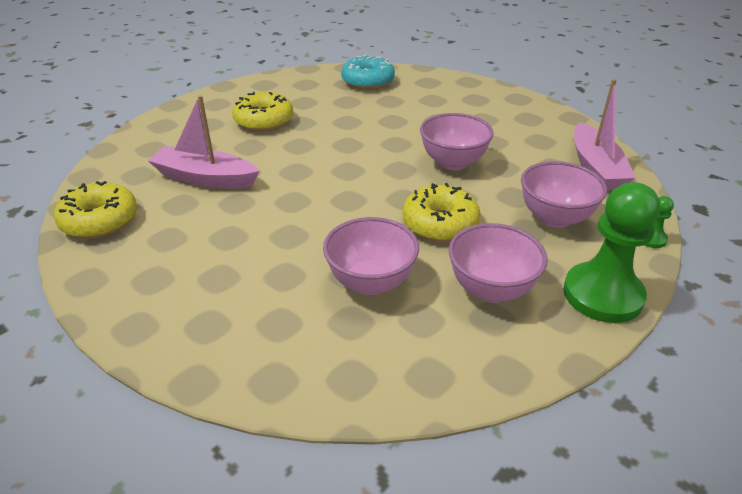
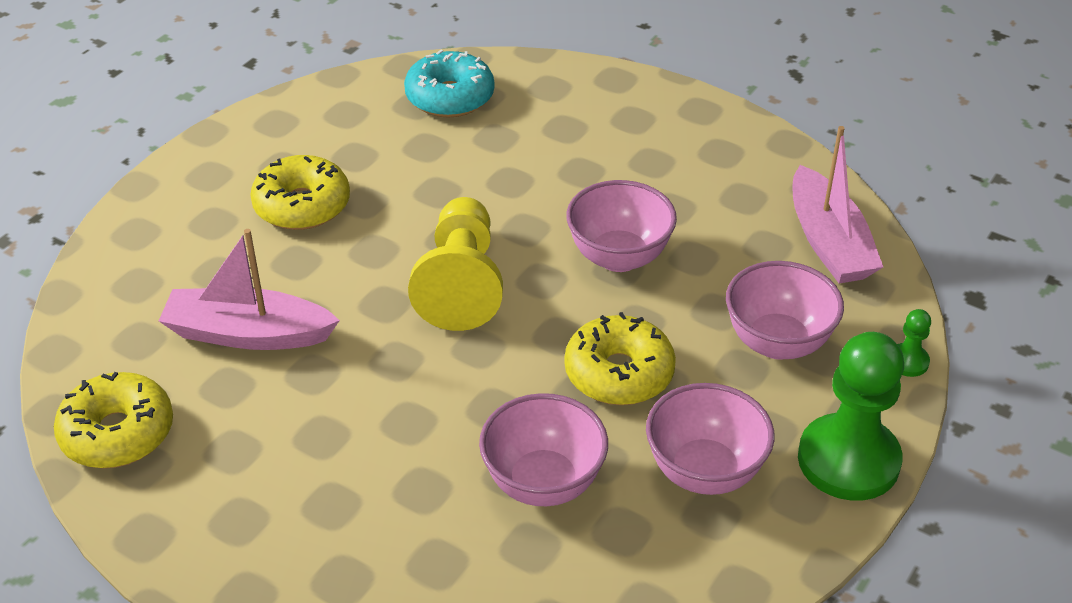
camera: 10 degrees left, 5 degrees up
(347, 166) = (461, 284): none -> yellow pawn

